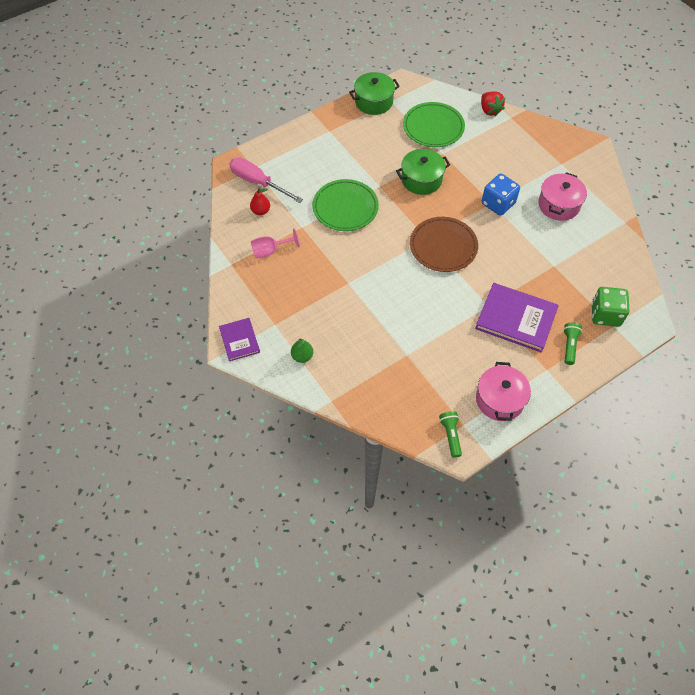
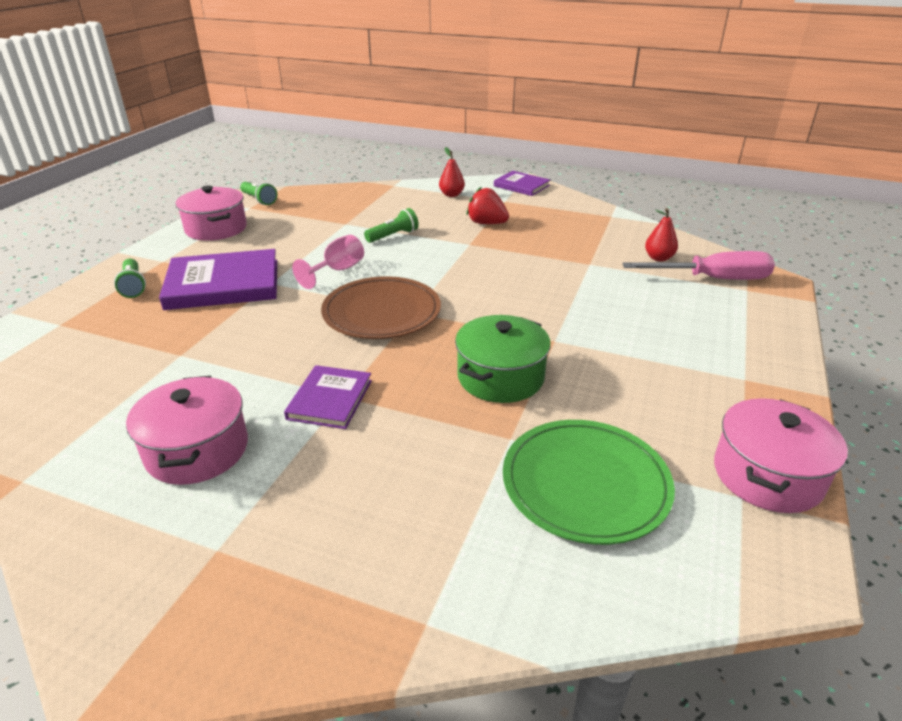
camera: 145 degrees right, 25 degrees down
(270, 251) = (590, 236): pink goblet -> pink goblet (337, 271)
(302, 356) = (451, 195): green pear -> red pear
(345, 207) = (567, 299): green plate -> none
(374, 102) = (767, 475): green pot -> pink pot
(386, 319) = (393, 236): none -> green flashlight
(489, 110) = (500, 613): red strawberry -> red strawberry (486, 223)
(498, 204) = (330, 399): blue dice -> purple book
(605, 315) = (75, 330): green dice -> none

